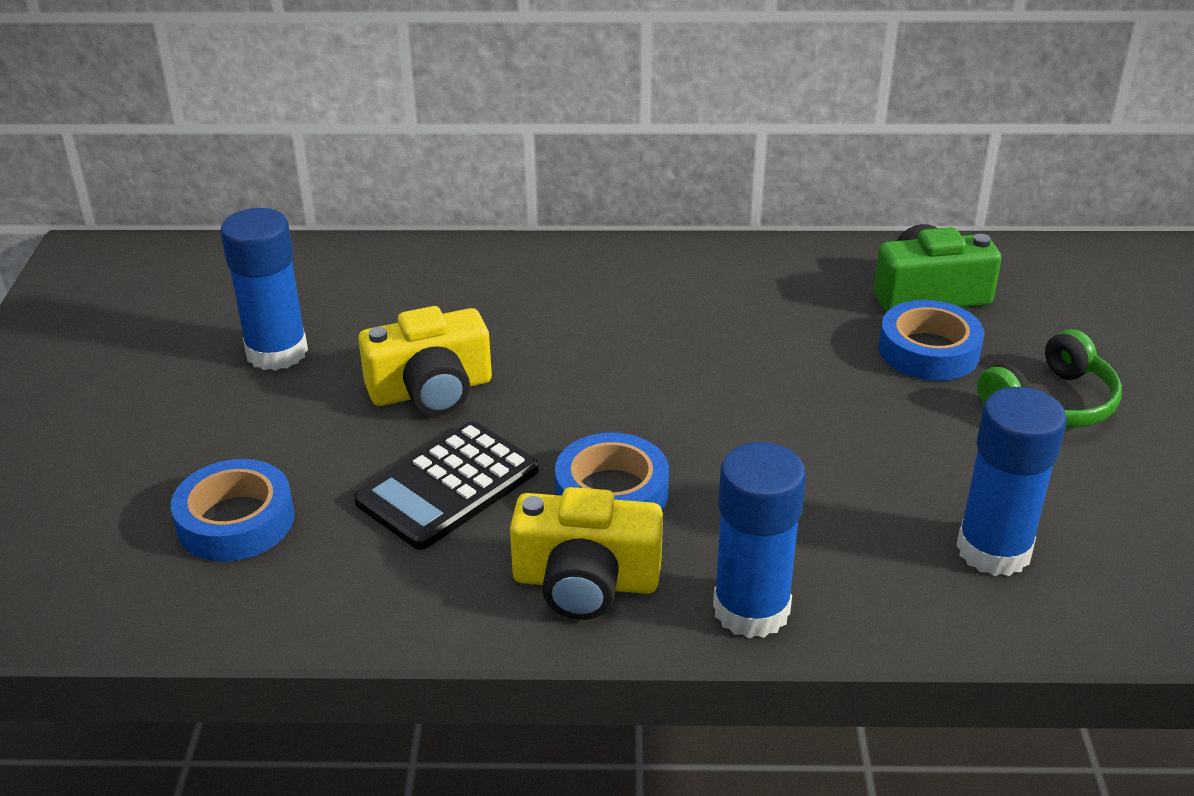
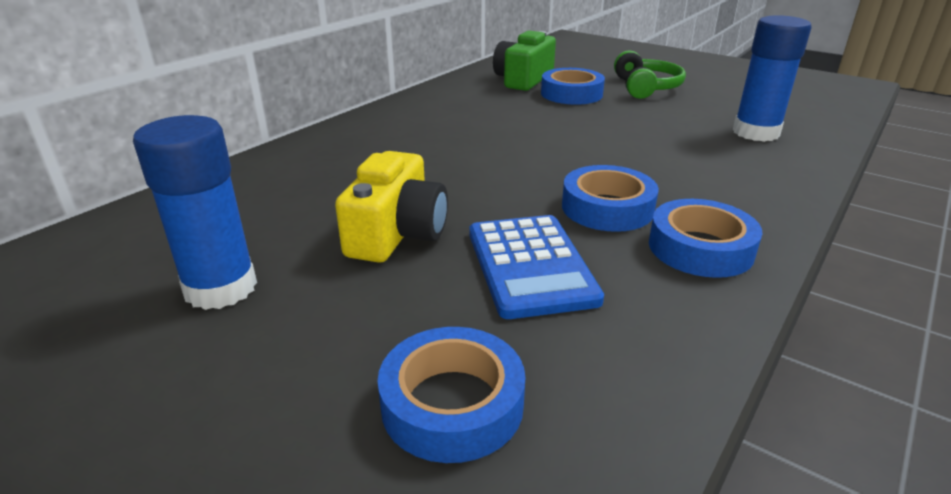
camera: 55 degrees left, 5 degrees down
(448, 486) = (530, 266): black calculator -> blue calculator
(585, 581) = (700, 248): yellow camera -> blue tape
(751, 610) = (769, 204): blue glue stick -> none

